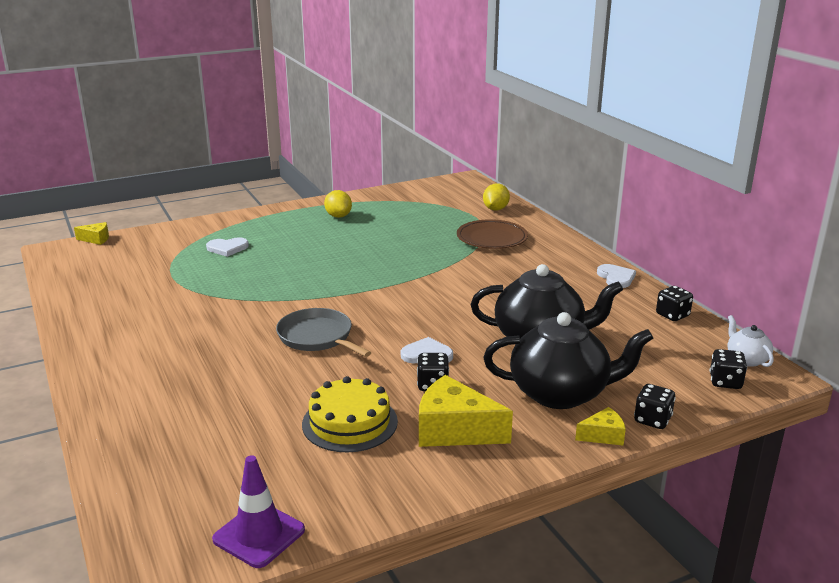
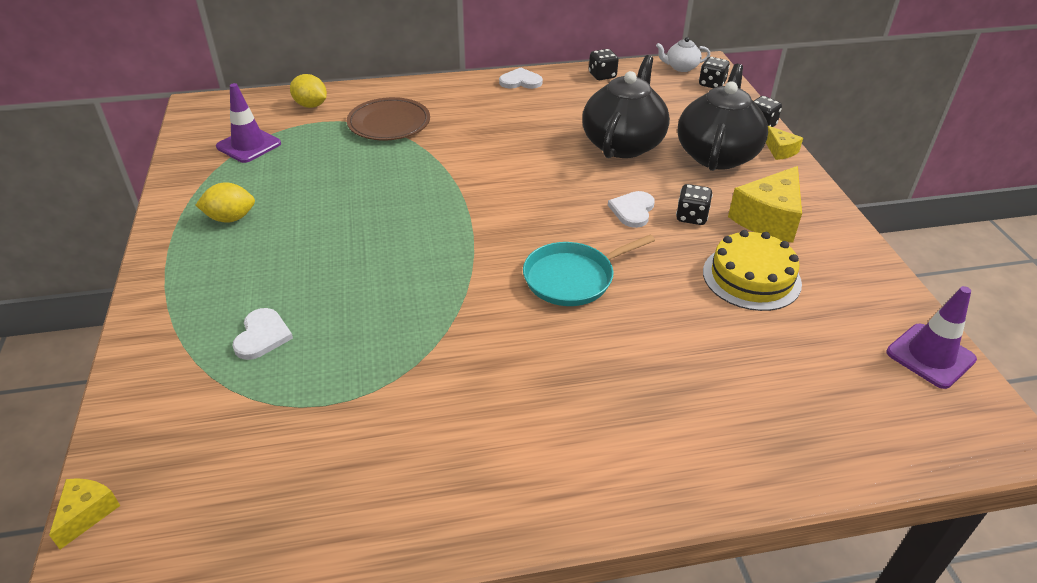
camera: 75 degrees left, 15 degrees up
(317, 337) = (572, 278): grey pan -> turquoise pan
(426, 203) = (249, 145): none -> purple traffic cone
(603, 435) = (780, 150): yellow cheese -> yellow cheese turned 150 degrees clockwise

